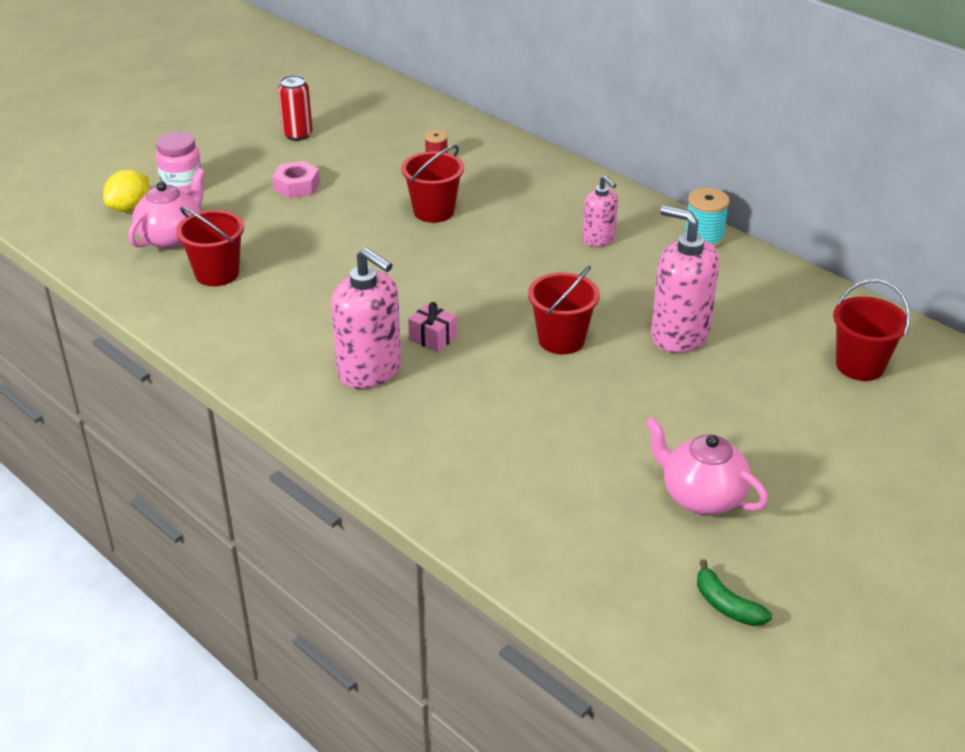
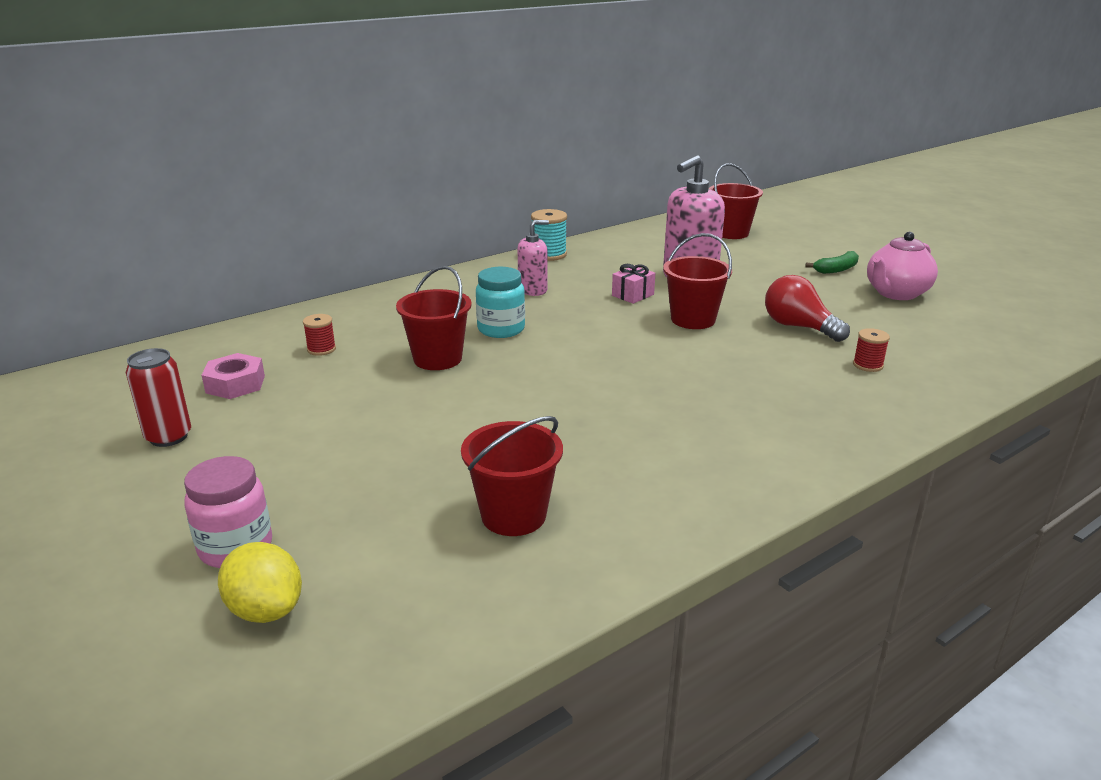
camera: 80 degrees left, 10 degrees down
(172, 237) = (392, 559): pink teapot -> none
(296, 186) = (314, 443): pink nut -> pink nut (235, 384)
(370, 370) = (743, 413): pink soap dispenser -> none
(433, 338) = (685, 376): pink gift -> pink gift (632, 295)
(485, 453) = (868, 365): none -> red spool
(500, 233) = (501, 329): none -> turquoise jar
(567, 411) = (799, 327): none -> red light bulb
(726, 605) = (1011, 299): green banana -> green banana (836, 269)

